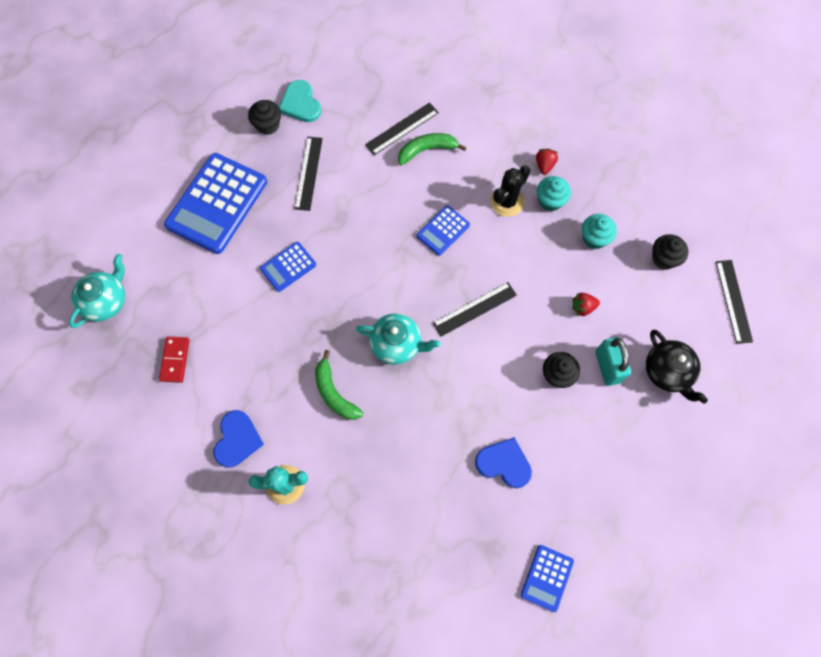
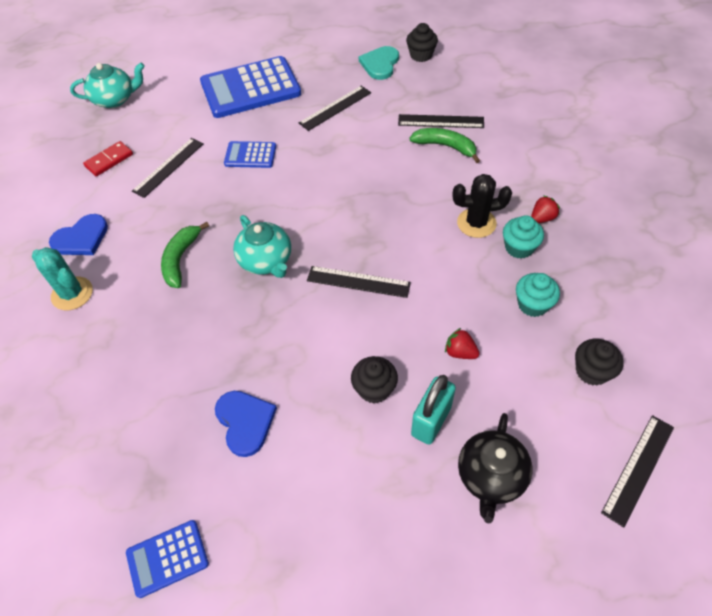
camera: 45 degrees right, 15 degrees down
(233, 327) = (168, 167): none -> black ruler
(268, 125) = (341, 64): black cupcake -> black cupcake (421, 55)
(443, 230) = (396, 208): blue calculator -> none

